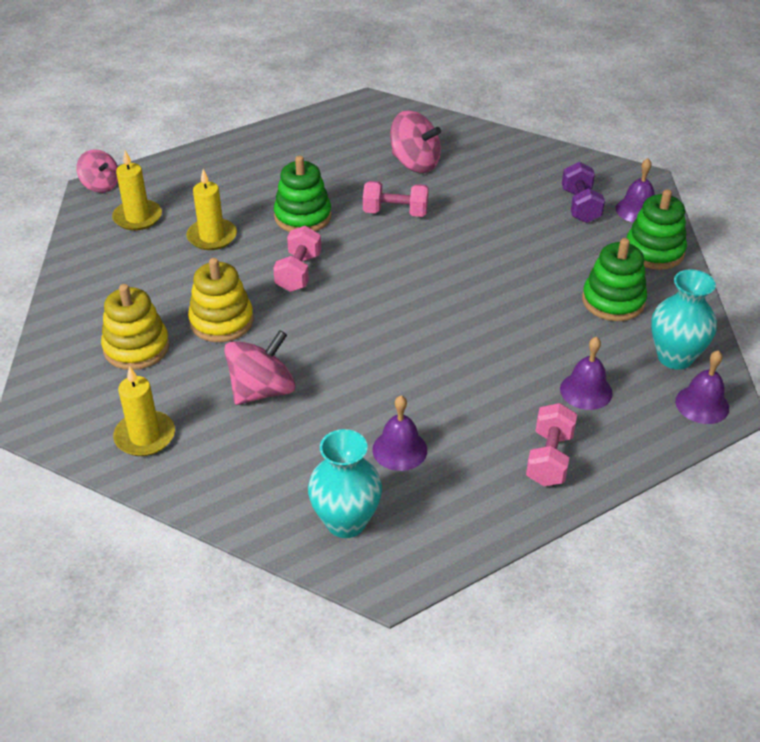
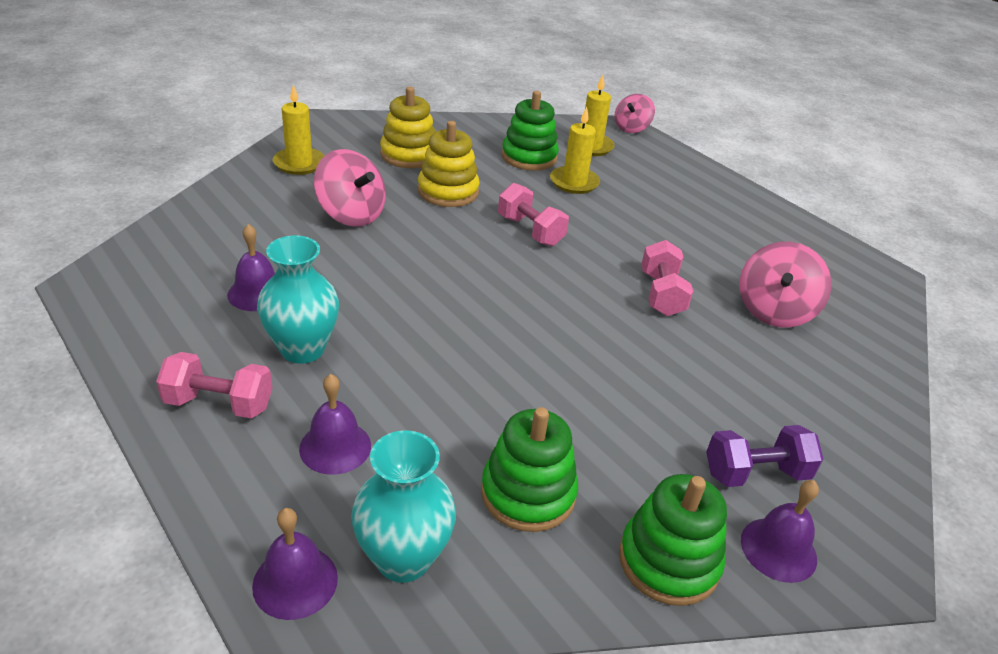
camera: 80 degrees right, 5 degrees down
(298, 272) = (530, 231): pink dumbbell -> pink dumbbell turned 45 degrees clockwise
(303, 217) = (627, 232): green stacking toy -> green stacking toy (529, 157)
(346, 522) = (169, 261): turquoise vase -> turquoise vase (302, 349)

